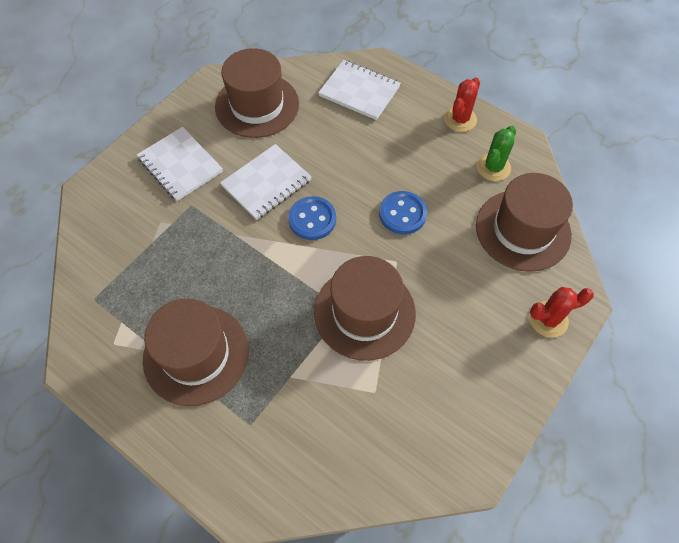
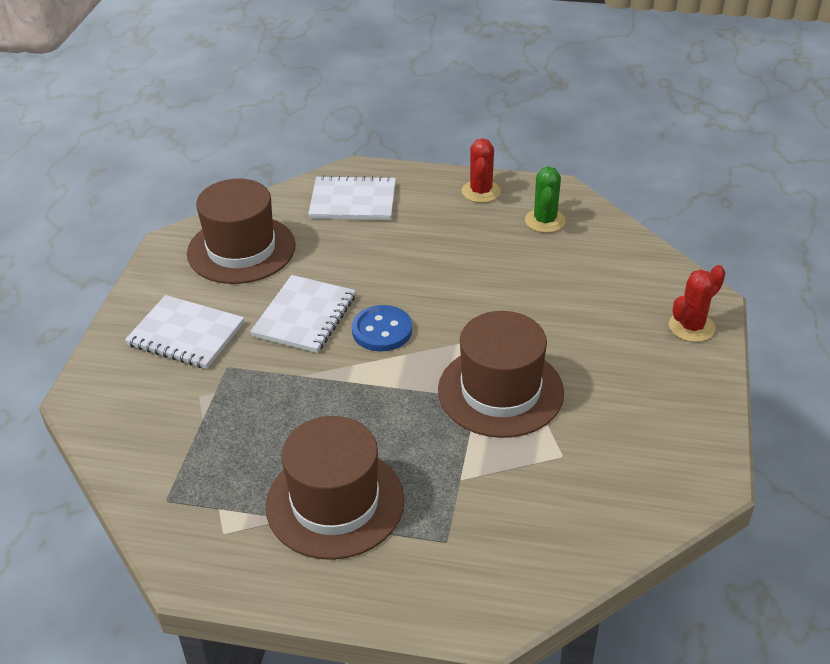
camera: 25 degrees left, 20 degrees down
(402, 214) = (478, 291): blue button -> none
(523, 230) = (612, 262): brown hat -> none

